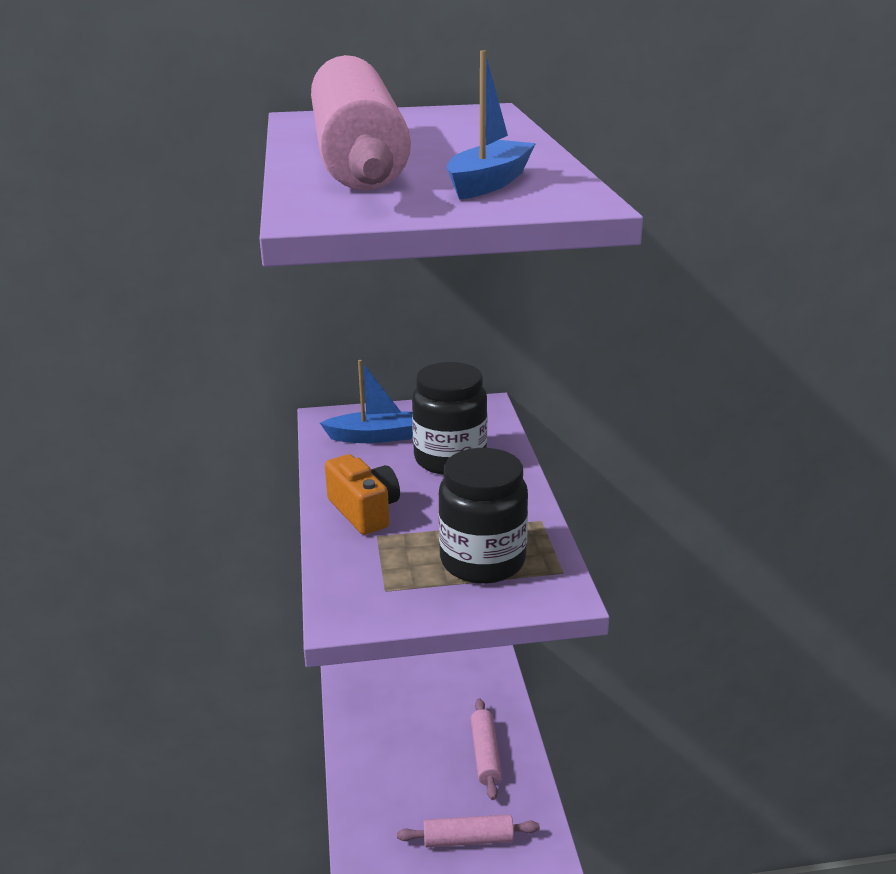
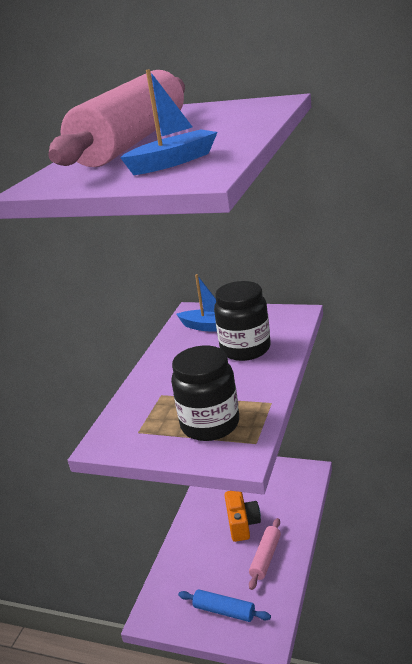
camera: 30 degrees right, 0 degrees up
(364, 511) = (166, 377): orange camera -> orange camera (242, 524)
(468, 839) = (224, 611): pink rolling pin -> blue rolling pin

